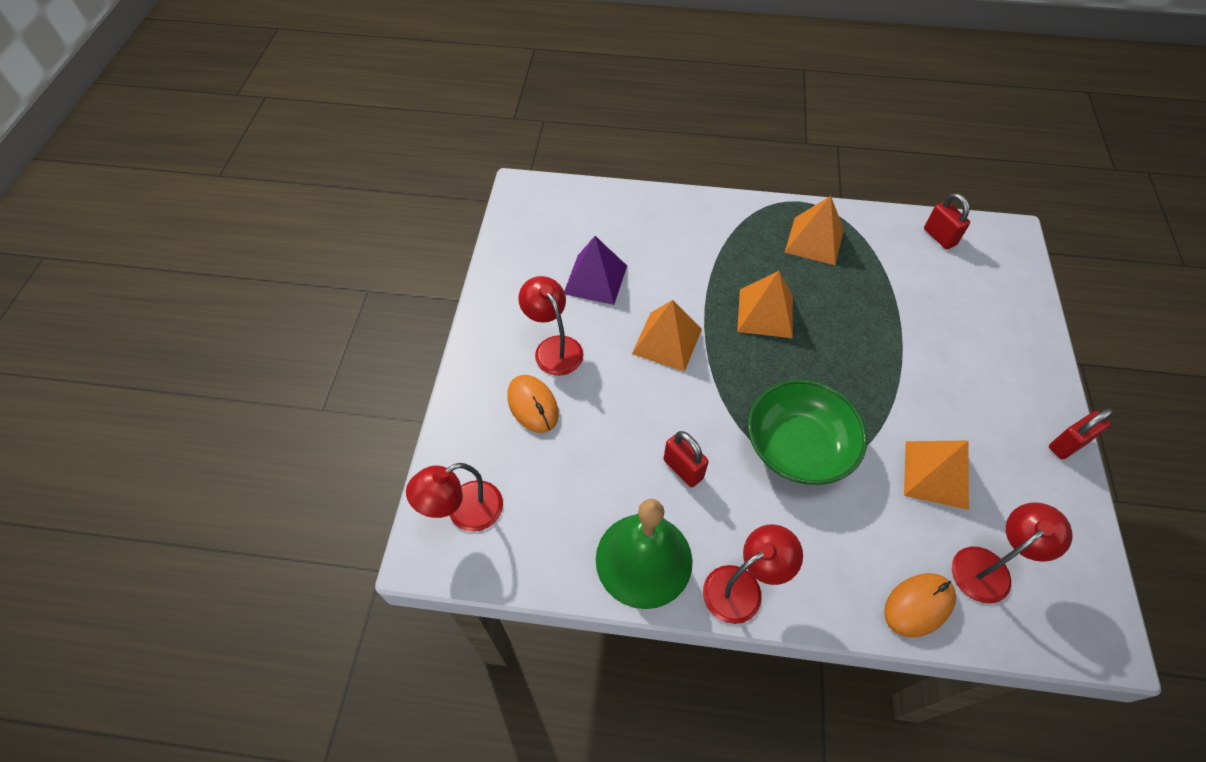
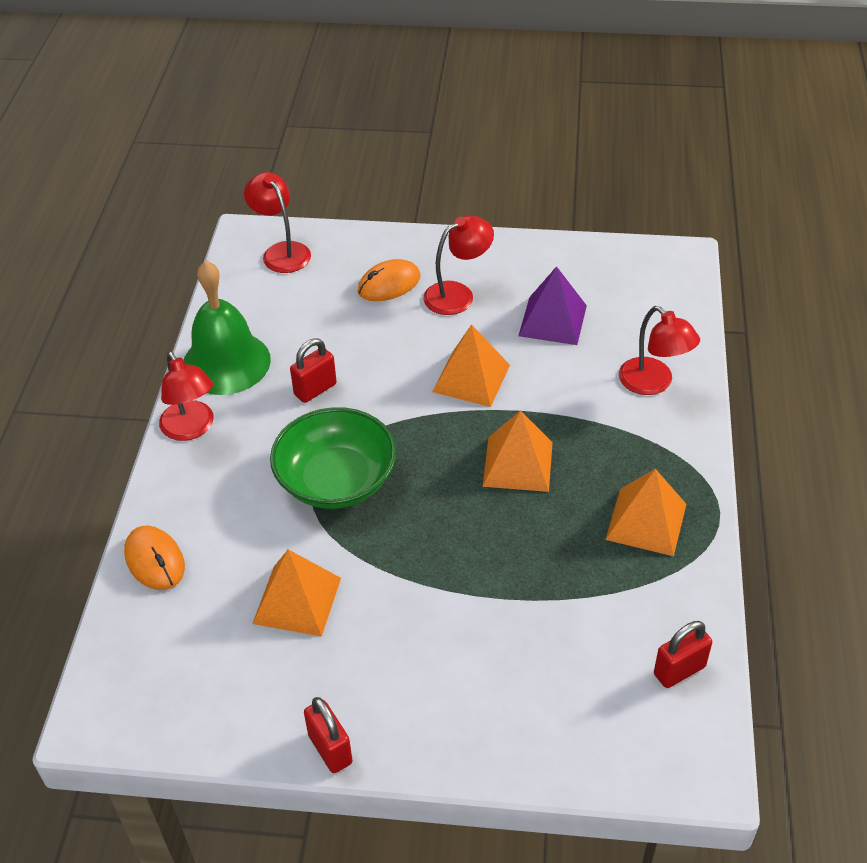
camera: 90 degrees right, 10 degrees down
(989, 567) = (185, 629): red lamp -> red lamp (653, 383)

